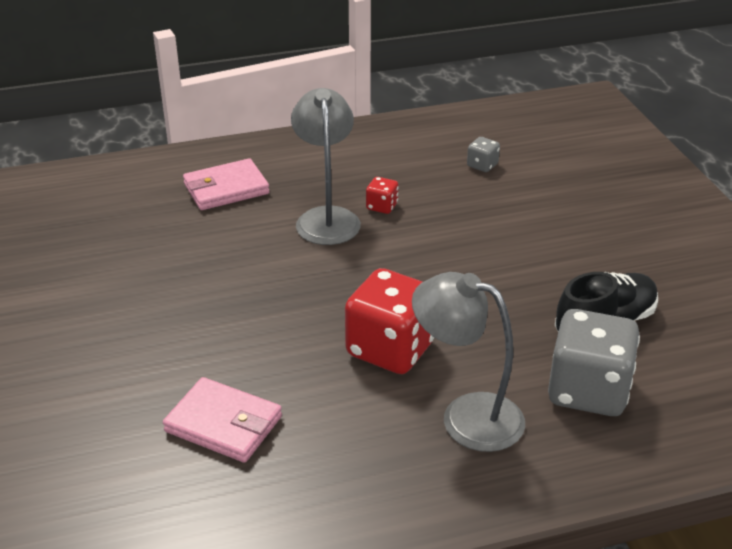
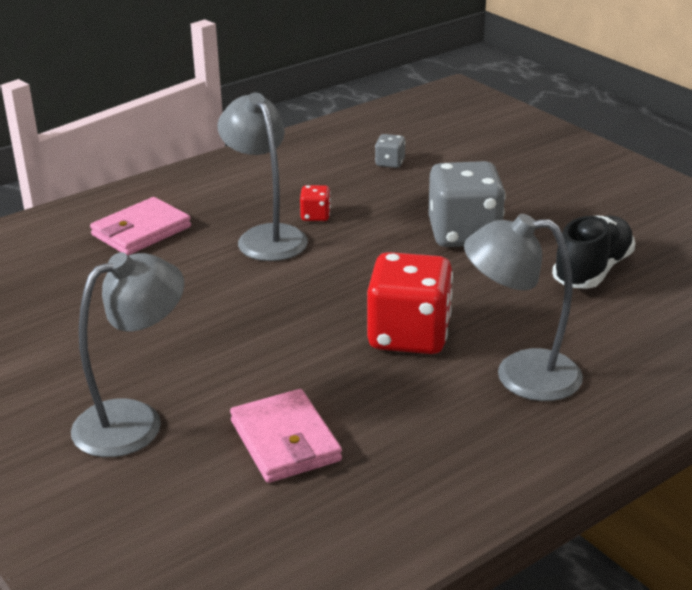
camera: 20 degrees left, 5 degrees down
(116, 371) = (134, 421): none -> grey lamp
(223, 424) = (285, 441): pink wallet -> pink wallet turned 60 degrees clockwise
(588, 391) = (615, 328): grey dice -> grey dice (464, 234)

